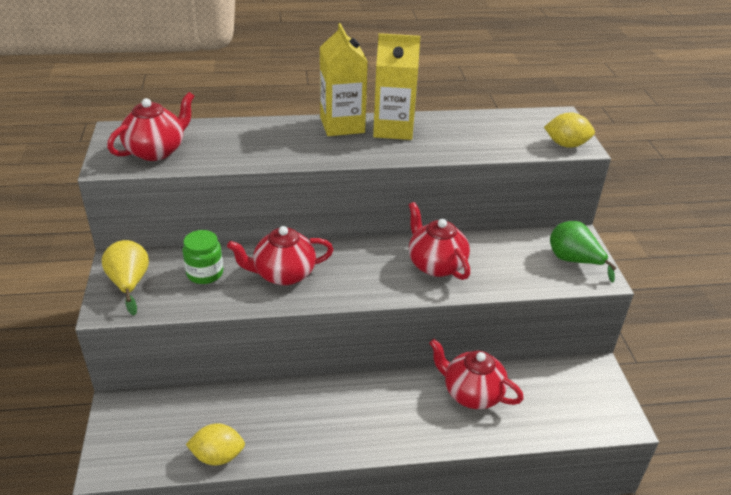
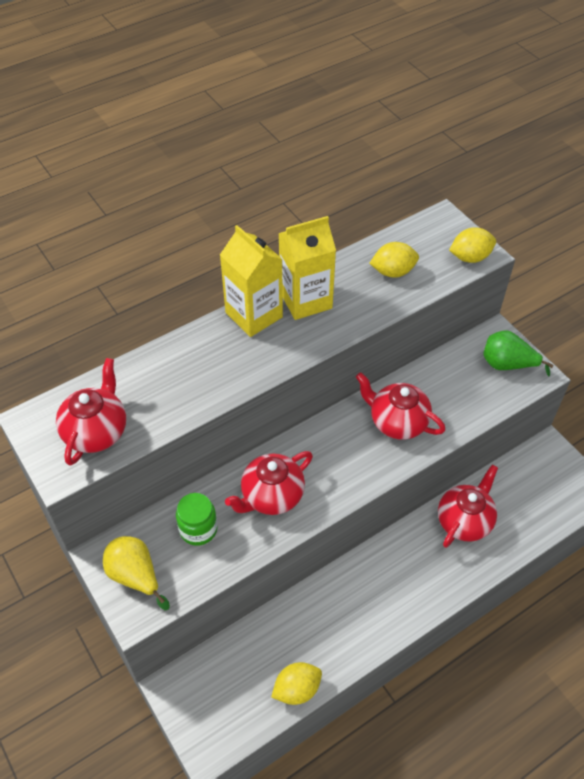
camera: 25 degrees left, 15 degrees up
(471, 393) = (464, 521): red teapot -> red teapot turned 120 degrees clockwise
(485, 134) = (393, 272): none -> yellow lemon

